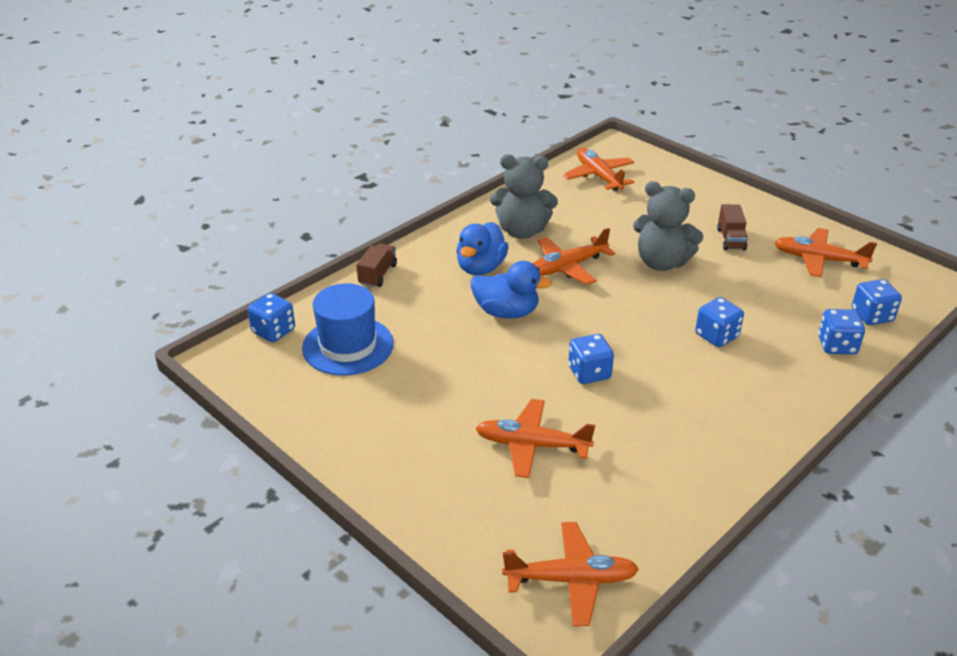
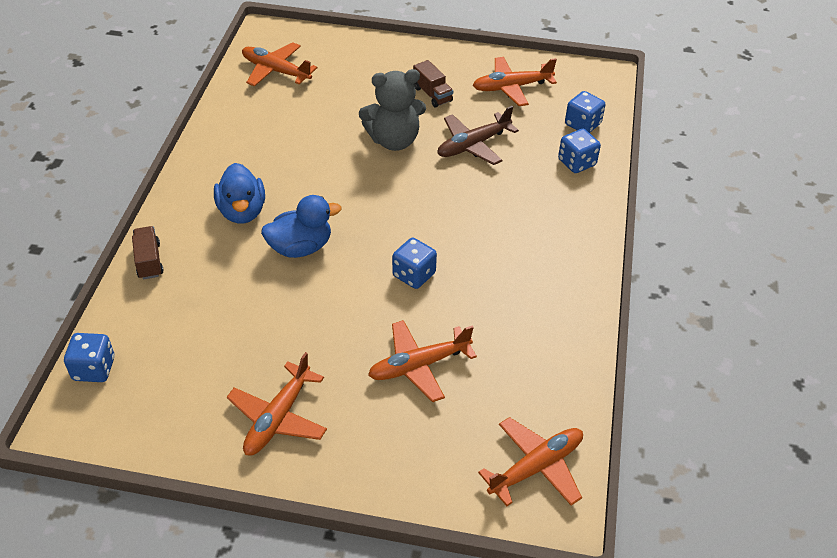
camera: 35 degrees left, 10 degrees up
(348, 346) = (182, 349): blue hat -> none
(522, 231) = (250, 157): grey teddy bear -> none
(567, 267) = (318, 178): orange plane -> orange plane (278, 418)
(716, 336) = (486, 193): blue dice -> none
(737, 293) = (473, 145): none -> brown plane

